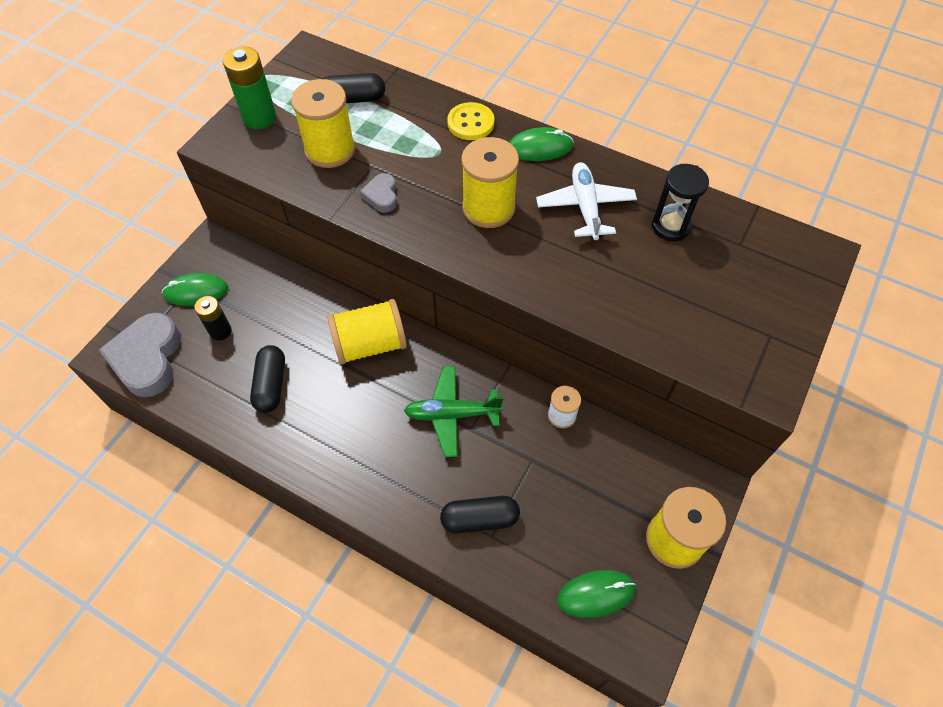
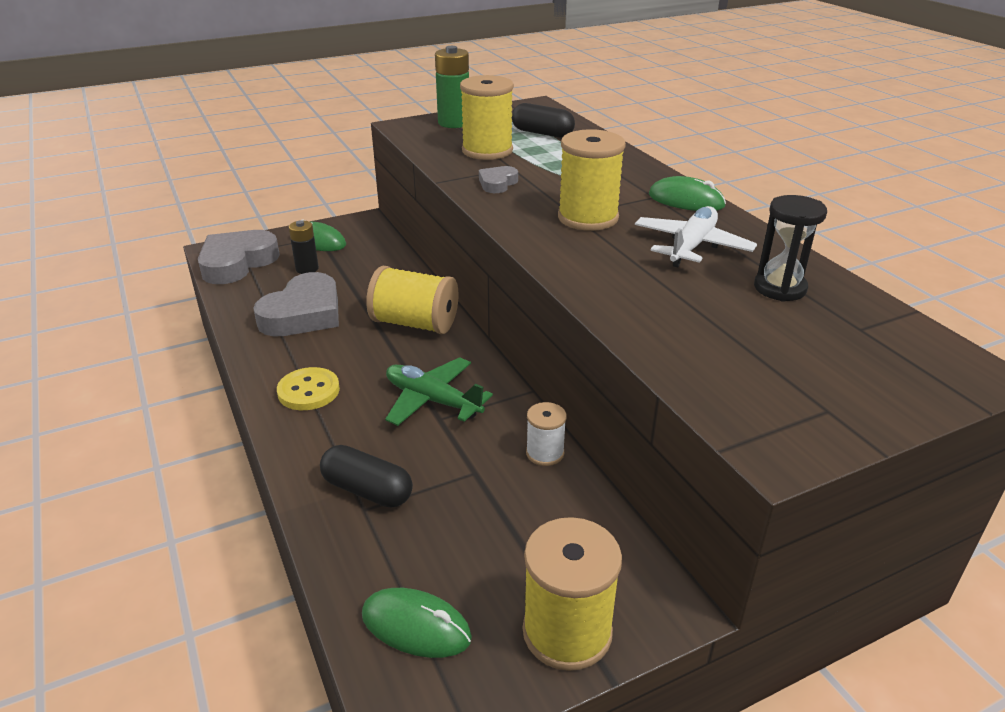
camera: 35 degrees right, 25 degrees down
(271, 385) = (303, 314): black capsule -> grey heart
(470, 123) = (633, 170): yellow button -> yellow button (308, 391)

